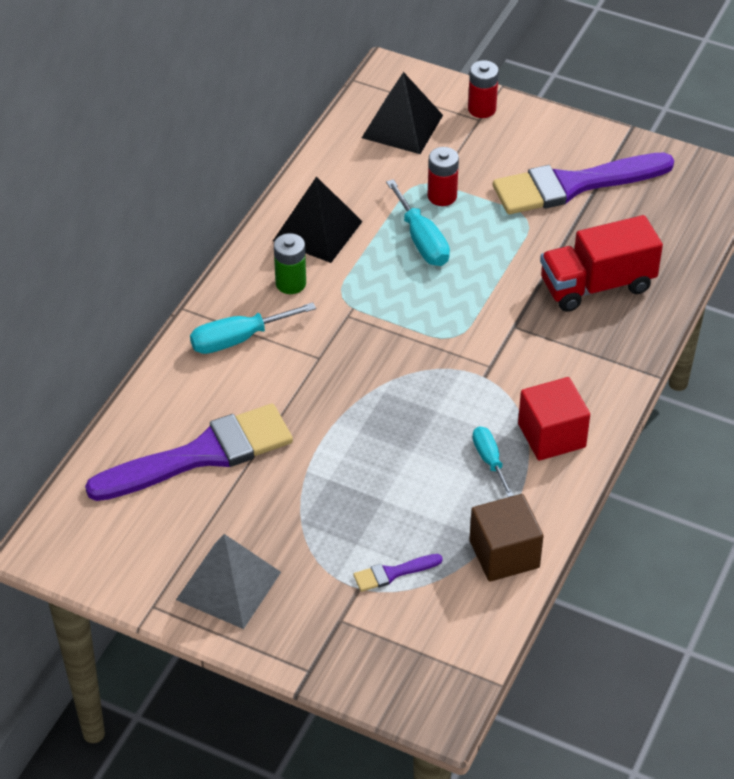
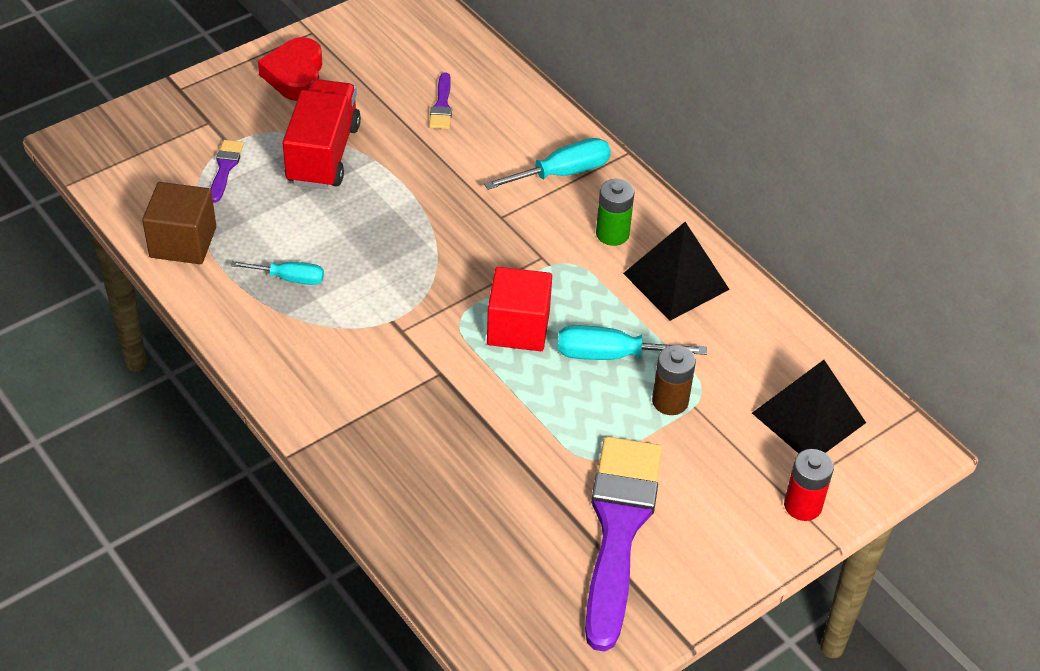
camera: 115 degrees right, 0 degrees up
(201, 455) = (442, 105): purple brush -> purple brush, size x0.41
(228, 586) = (295, 75): grey pyramid -> red heart
(238, 339) = (562, 173): turquoise screwdriver -> turquoise screwdriver turned 60 degrees clockwise
(442, 196) = (670, 401): red battery -> brown battery
(551, 435) = (282, 335): red cube -> red cube (518, 328)
(597, 285) = (449, 469): red truck -> red truck (323, 154)

